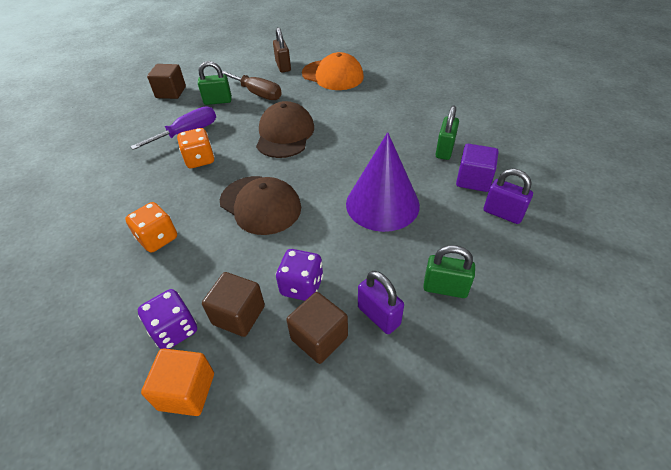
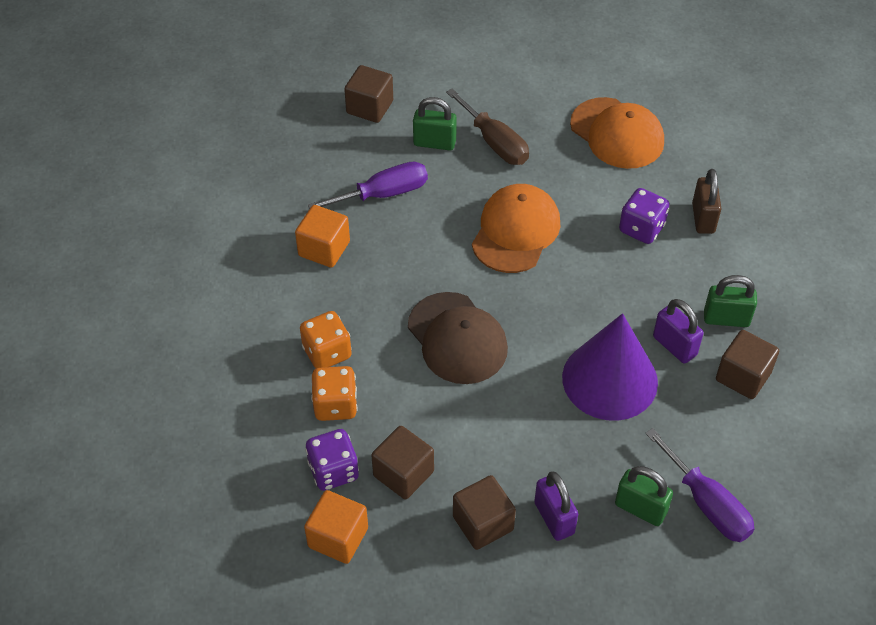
camera: 15 degrees right, 5 degrees up
(148, 172) = (324, 249): none -> orange cube
(200, 160) = (393, 245): orange dice -> orange dice (335, 405)
(283, 66) = (546, 94): brown padlock -> brown padlock (703, 218)
(285, 134) = (516, 231): brown cap -> orange cap
(302, 286) = (480, 460): purple dice -> purple dice (641, 228)
(444, 150) = (726, 318): green padlock -> green padlock turned 60 degrees clockwise
(473, 180) = (743, 376): purple cube -> brown cube
(493, 270) = (707, 503): none -> purple screwdriver
(502, 213) = (756, 435): purple padlock -> purple padlock (674, 346)

